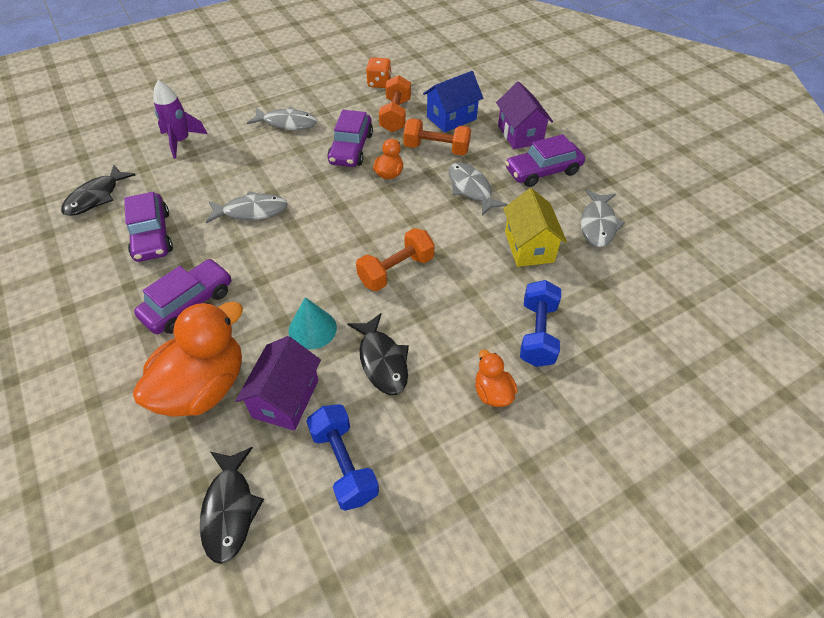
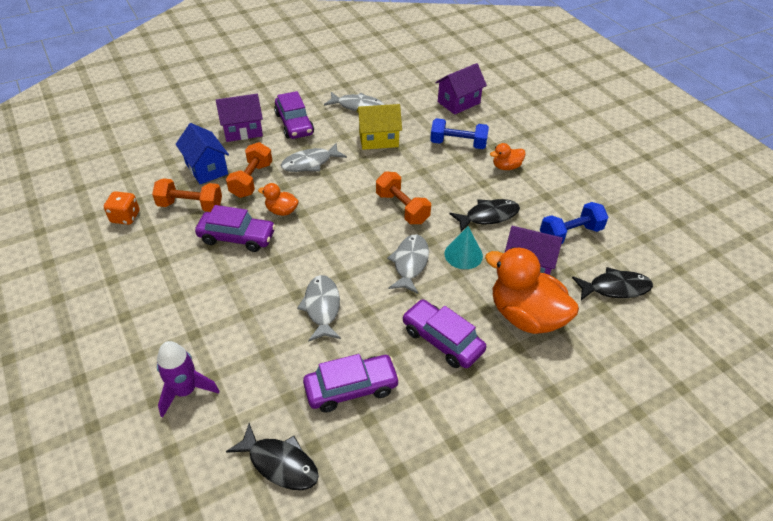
camera: 90 degrees left, 5 degrees down
(287, 123) = (177, 290): grey fish -> grey fish (410, 263)
(647, 339) = (458, 102): none -> purple house

